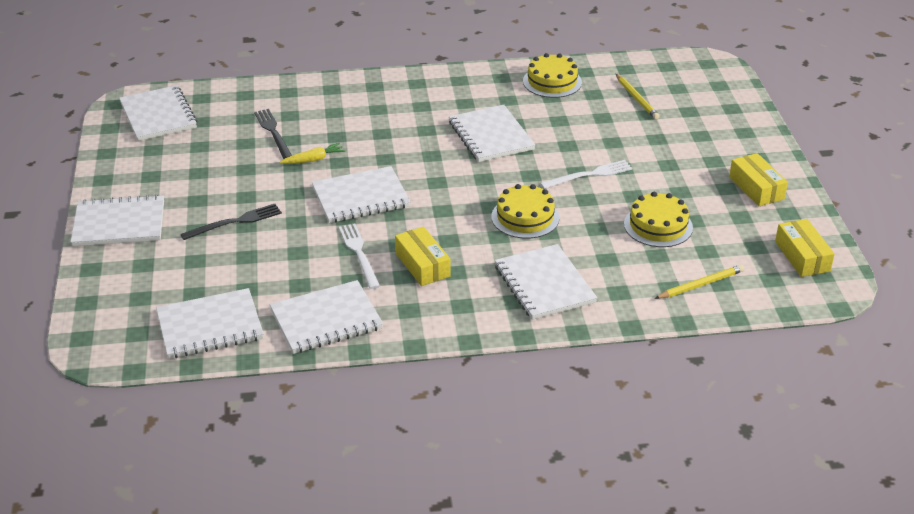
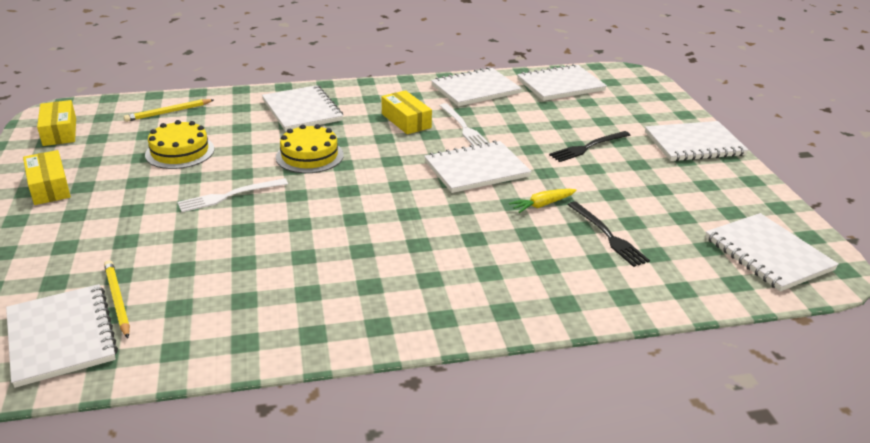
camera: 175 degrees right, 5 degrees down
(491, 136) = (337, 238): white notebook -> white notebook (61, 337)
(552, 82) = (234, 327): yellow cake -> none

